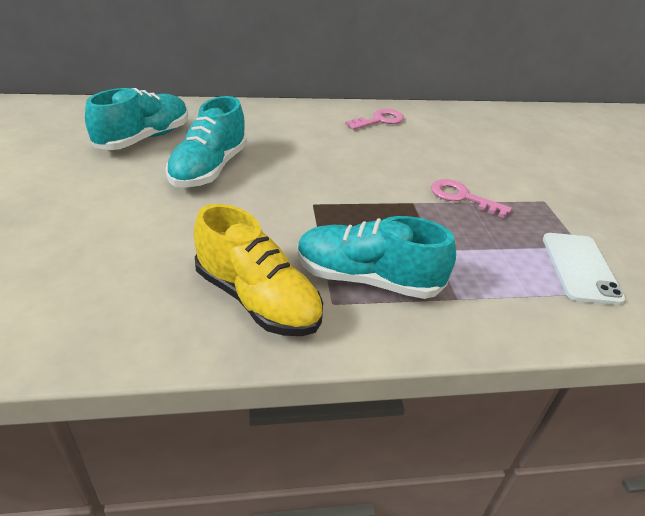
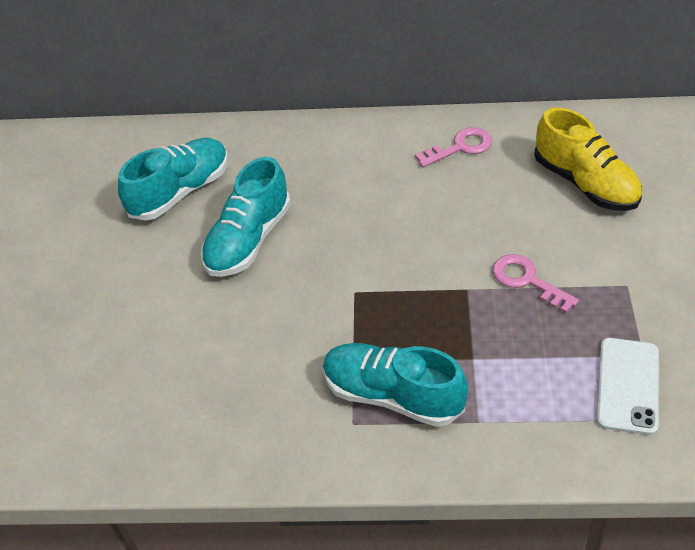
camera: 15 degrees right, 10 degrees up
(257, 300) = (282, 417): yellow shoe -> yellow shoe (585, 183)

